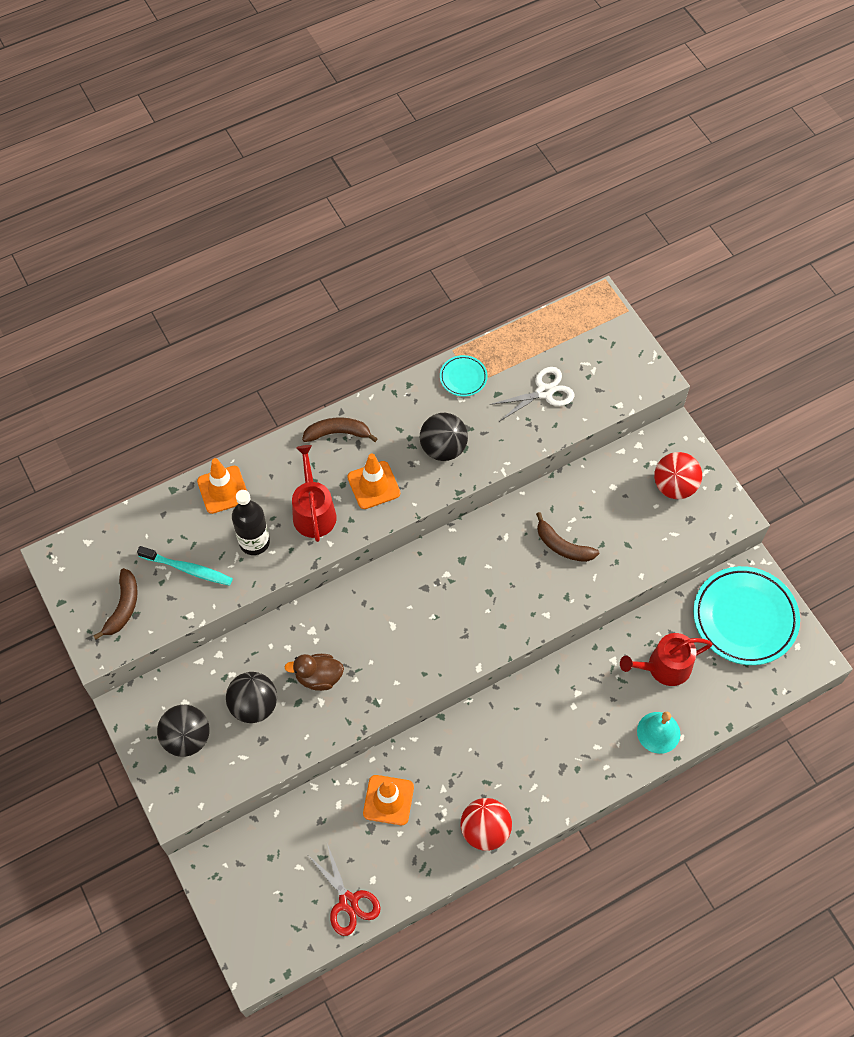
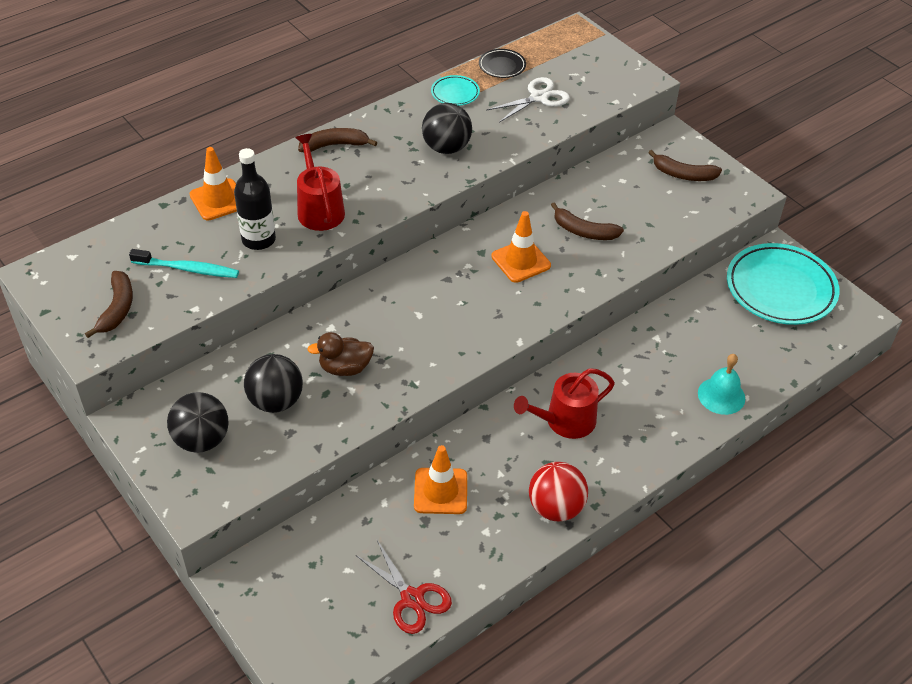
camera: 10 degrees left, 15 degrees down
(373, 485) = (379, 182): orange traffic cone -> orange traffic cone (521, 261)
(516, 345) = (502, 66): none -> black plate
(664, 667) = (711, 338): red watering can -> red watering can (565, 421)
(674, 486) = (683, 174): red ball -> brown banana

